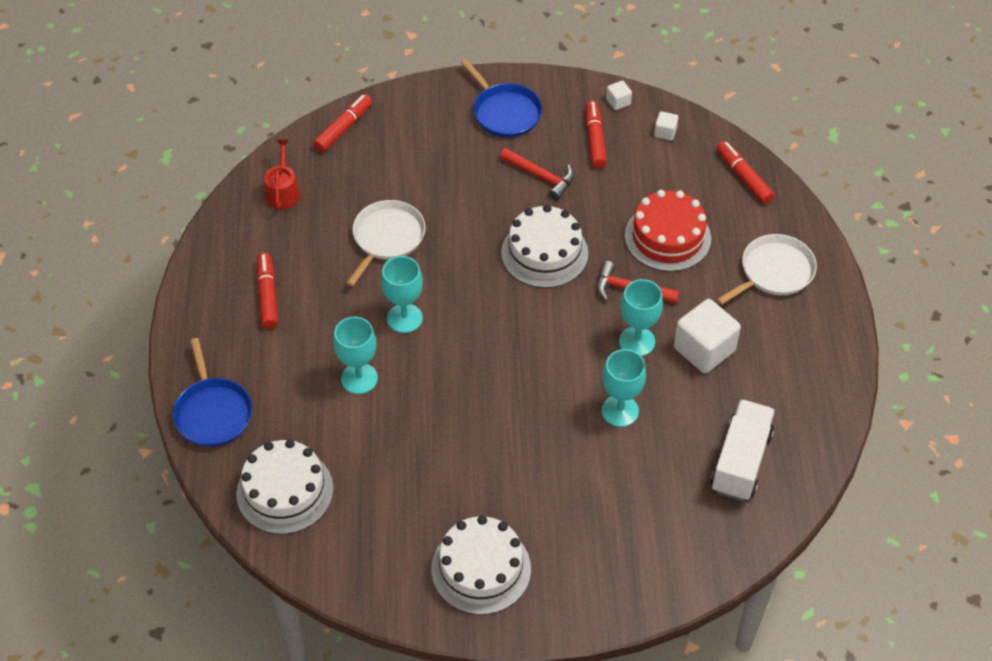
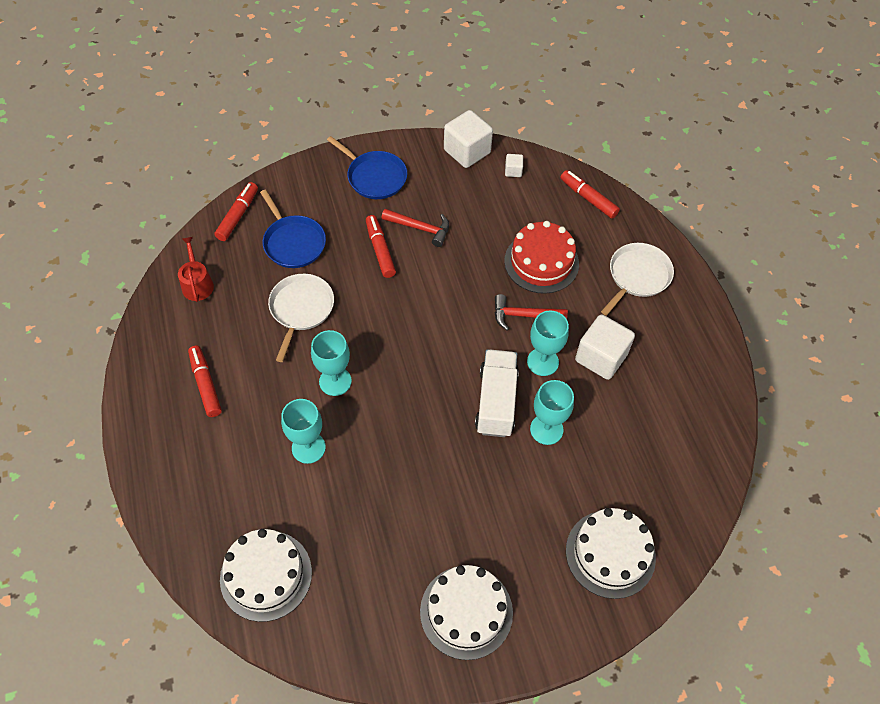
camera: 15 degrees left, 5 degrees up
(213, 412) = (180, 510): blue pan -> blue pan (293, 242)
(544, 253) = (442, 296): white cake -> white cake (610, 554)
(595, 139) = (457, 187): red marker -> red marker (380, 250)
(618, 102) = (467, 151): white cube -> white cube, size x2.16
(740, 461) = (662, 455): white truck -> white truck (496, 402)

